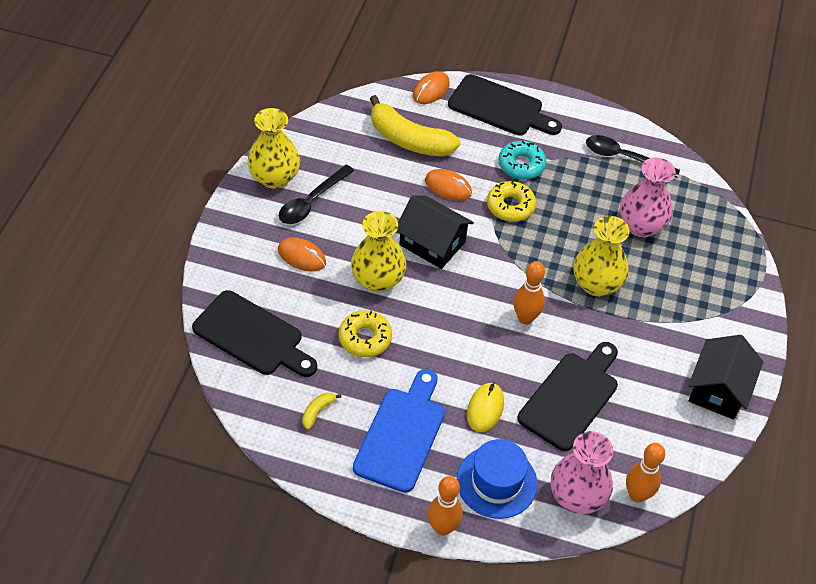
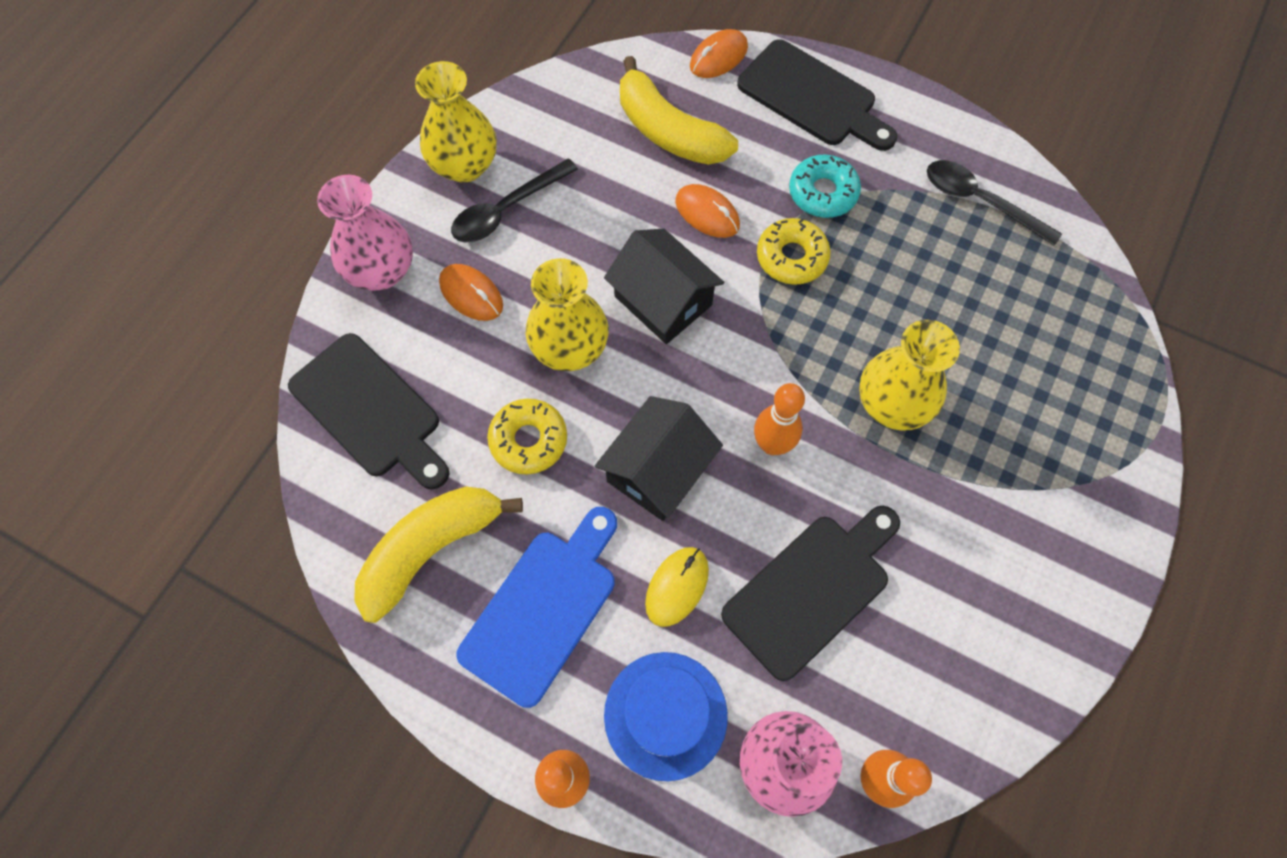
camera: 15 degrees right, 15 degrees up
(317, 411) = (431, 549): yellow banana -> yellow banana, size x2.45
(641, 226) = (981, 317): pink vase -> pink vase (382, 271)
(718, 389) = (1045, 616): black house -> black house (658, 470)

